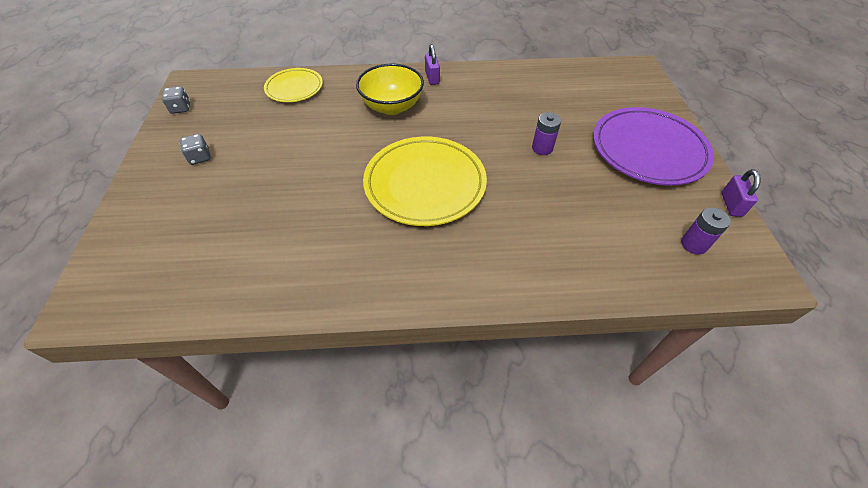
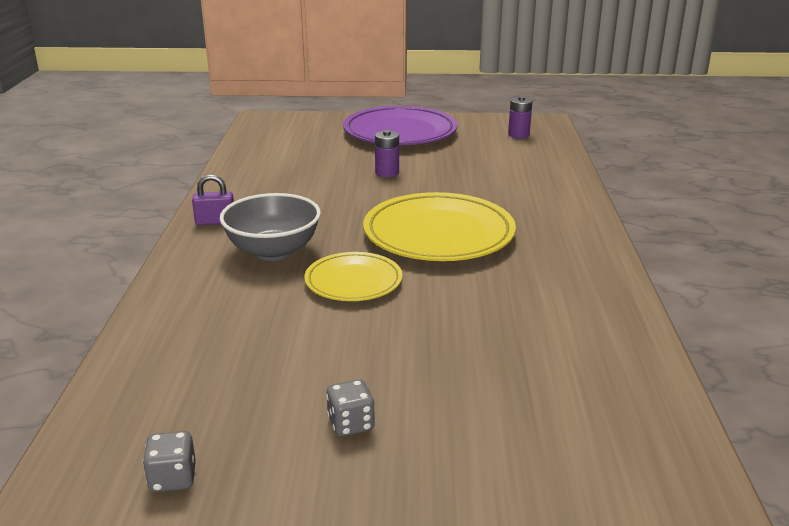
camera: 85 degrees left, 25 degrees down
(294, 88) = (175, 337): yellow plate -> yellow plate (353, 281)
(392, 107) = (273, 251): yellow bowl -> grey bowl
(731, 204) = (473, 117): purple padlock -> none

